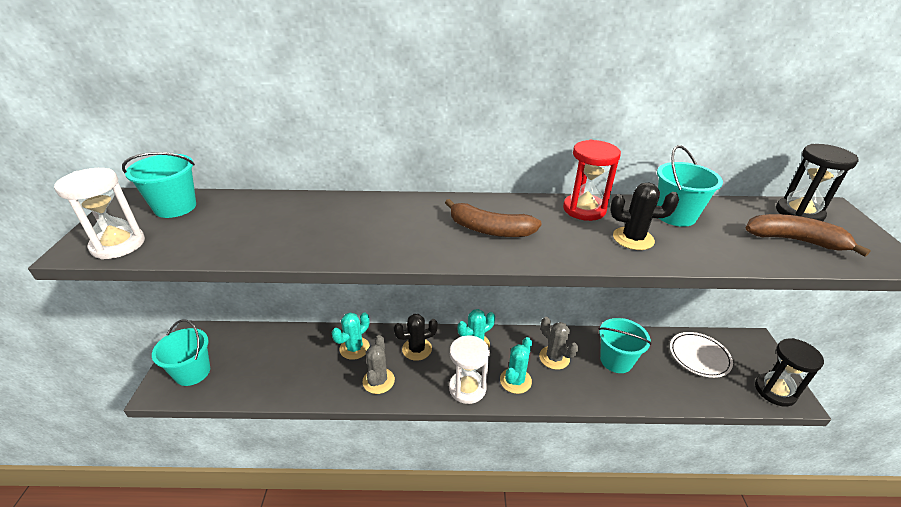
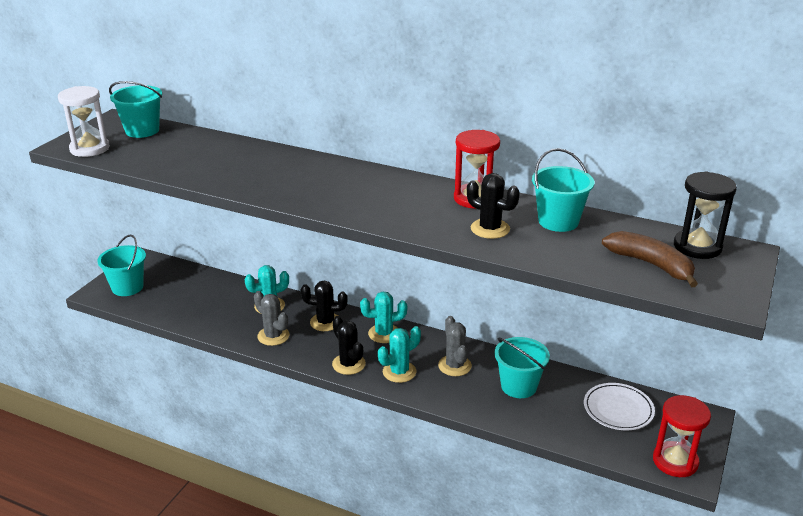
camera: 25 degrees right, 5 degrees down
(378, 381) = (273, 336): grey cactus -> grey cactus turned 75 degrees counterclockwise
(467, 388) = (348, 364): white hourglass -> black cactus
(489, 230) = (370, 196): brown banana -> none
(775, 391) = (675, 461): black hourglass -> red hourglass

